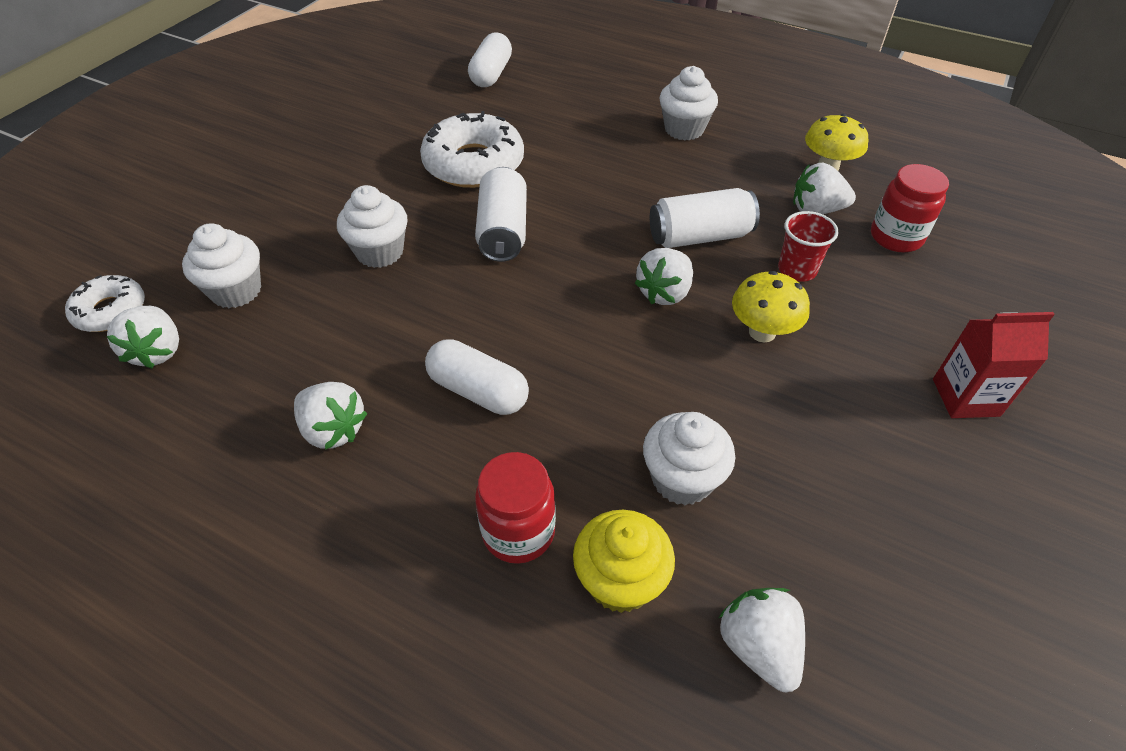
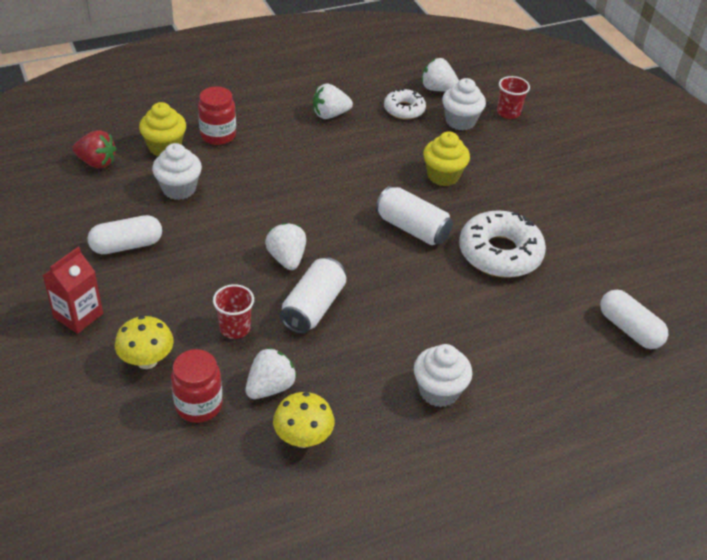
camera: 125 degrees right, 5 degrees down
(110, 311) = (484, 85): white donut -> white donut (404, 109)
(177, 259) = (508, 113): none -> red cup
(380, 252) = (443, 176): white cupcake -> yellow cupcake
(478, 391) = (301, 160): white capsule -> white capsule (127, 245)
(758, 646) = (97, 162): white strawberry -> red strawberry
(762, 332) = (214, 275): yellow mushroom -> yellow mushroom (147, 361)

